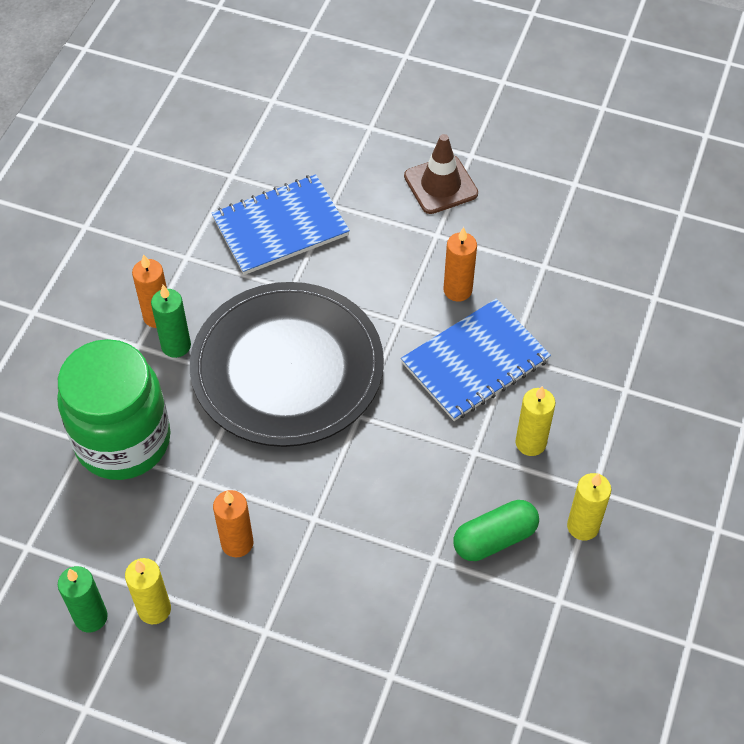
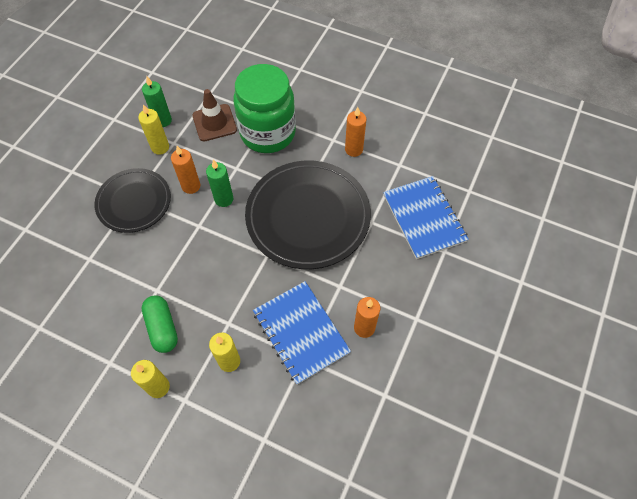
camera: 95 degrees right, 5 degrees up
(176, 346) = (331, 158): green candle -> green candle (224, 199)
(274, 628) = (134, 202): none -> black plate
(440, 185) = (465, 327): brown traffic cone -> brown traffic cone (214, 123)

